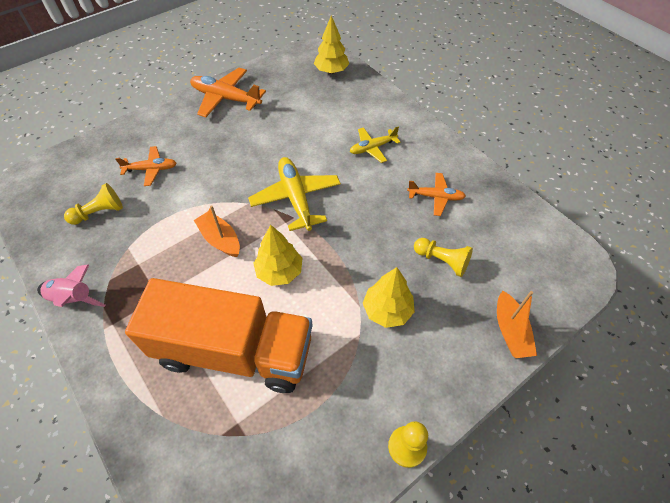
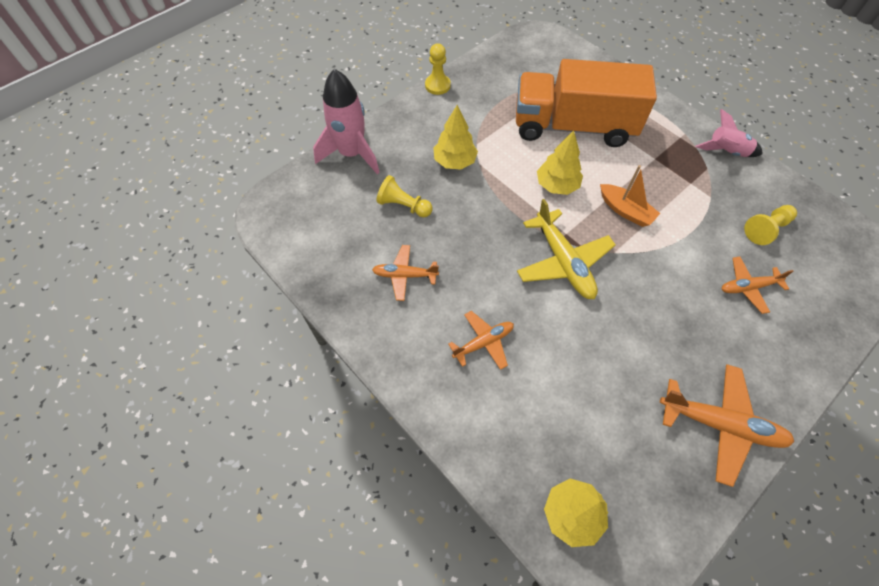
camera: 175 degrees right, 5 degrees up
(372, 148) = (483, 342): yellow plane -> orange plane
(510, 331) = (352, 154): orange boat -> pink rocket

